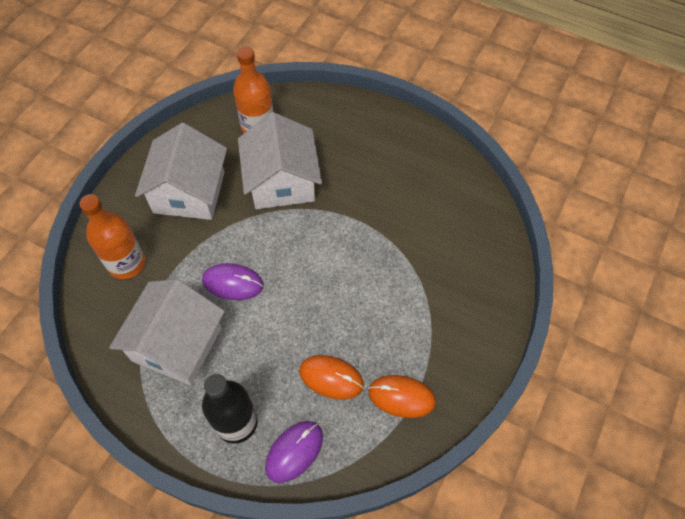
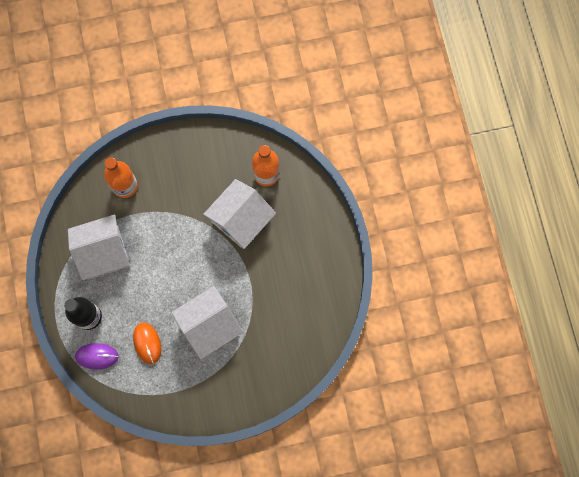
camera: 50 degrees right, 15 degrees up
(189, 192) = (192, 177): white house -> white house (209, 325)
(232, 283) = (158, 249): purple mouse -> none
(401, 397) = (165, 386): orange mouse -> none

